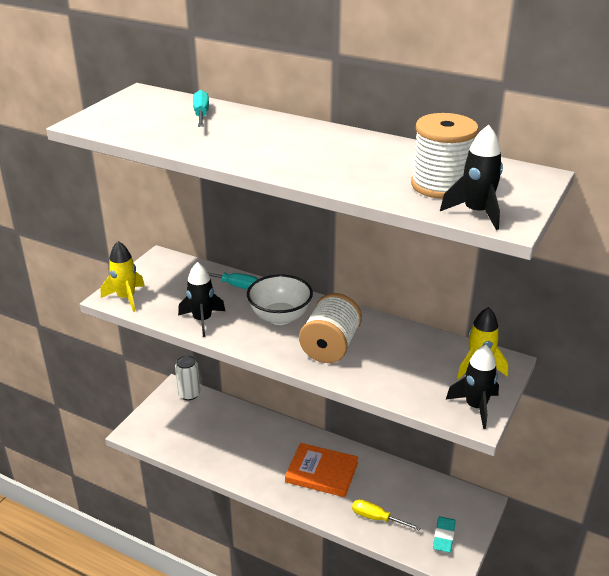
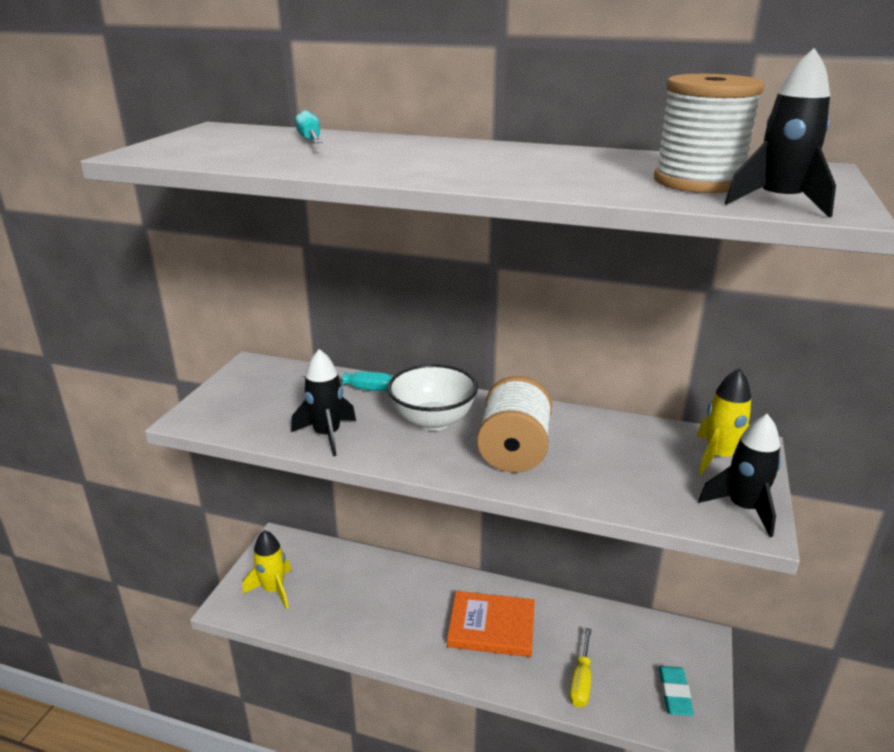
camera: 10 degrees left, 5 degrees down
(126, 298) = (212, 417): yellow rocket -> yellow rocket (273, 590)
(189, 394) = (296, 546): white can -> none
(377, 518) = (581, 680): yellow screwdriver -> yellow screwdriver turned 90 degrees counterclockwise

